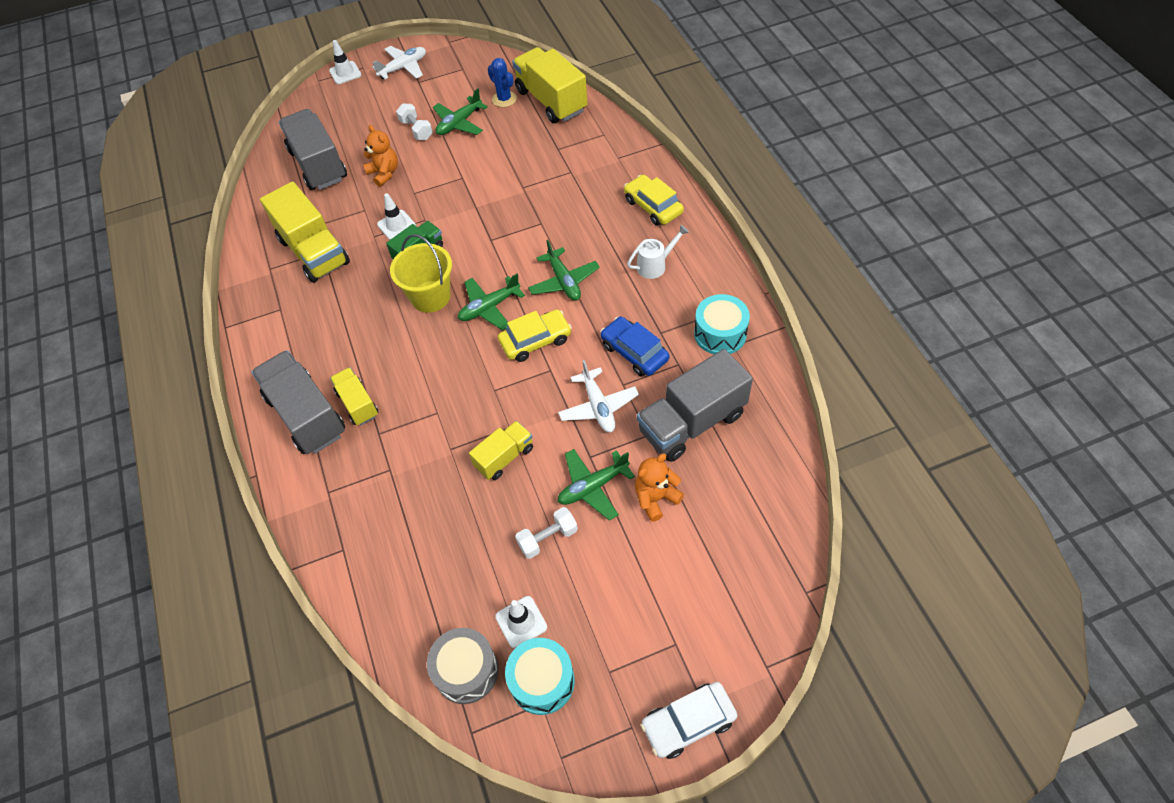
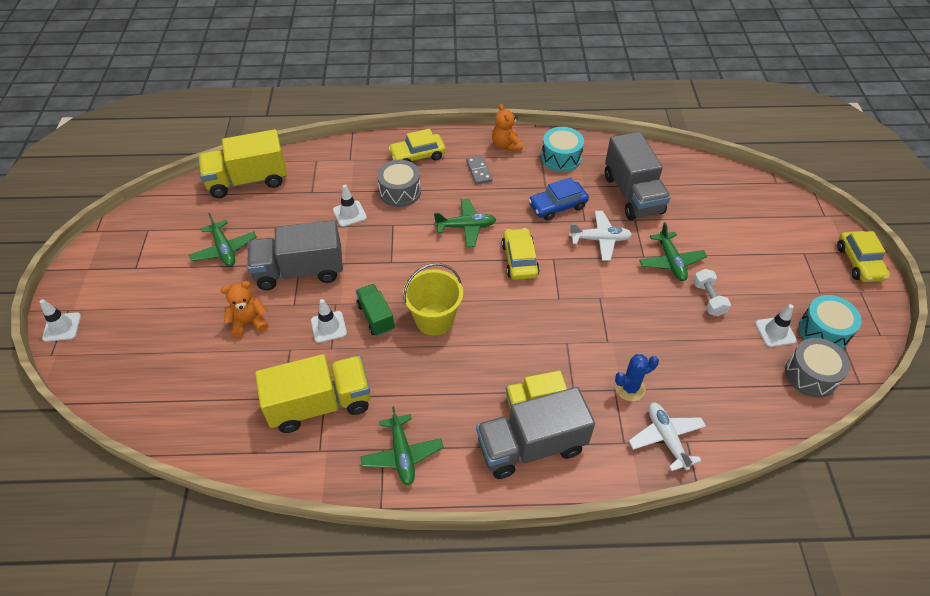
camera: 75 degrees left, 5 degrees down
(318, 165) = (192, 378): grey truck -> grey truck (300, 271)
(403, 68) = (102, 275): white plane -> white plane (666, 438)
(416, 130) = (206, 284): white dumbbell -> none
(489, 307) = (469, 281): green plane -> green plane (402, 454)
(504, 99) = (218, 210): blue cactus -> blue cactus (630, 388)
(504, 457) = (628, 307): yellow truck -> none
(541, 186) = (349, 214): none -> white traffic cone
(590, 212) = (400, 192): none -> grey drum
(655, 265) = (479, 171): white watering can -> grey domino
(656, 498) = (690, 231): orange teddy bear -> orange teddy bear (506, 145)
(688, 722) = (859, 262): white car -> yellow car

